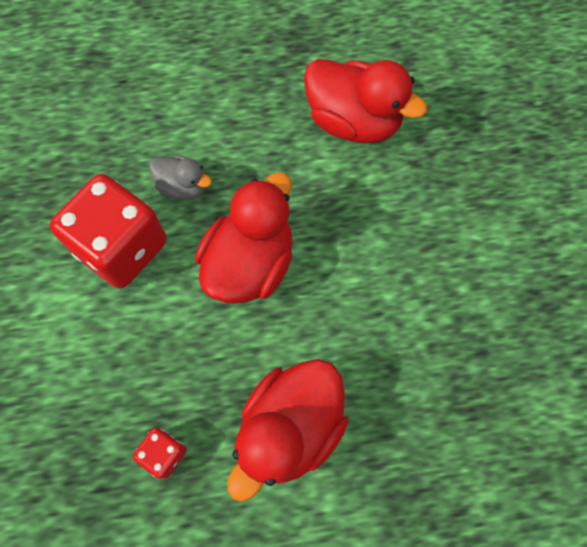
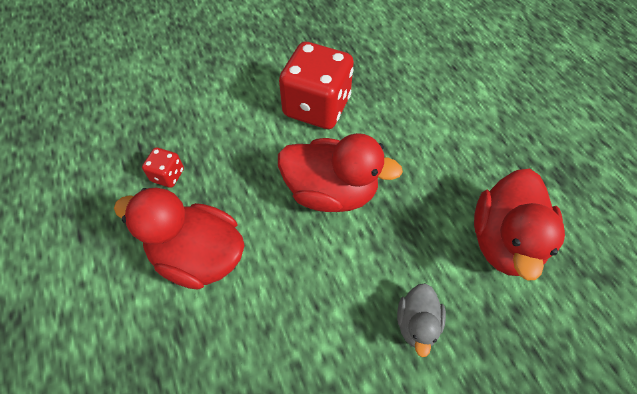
camera: 75 degrees right, 10 degrees down
(183, 187) = (381, 129): grey duck -> grey duck (417, 324)

